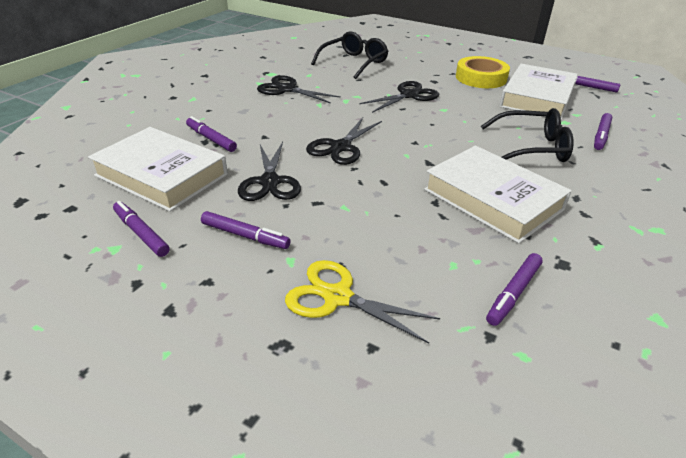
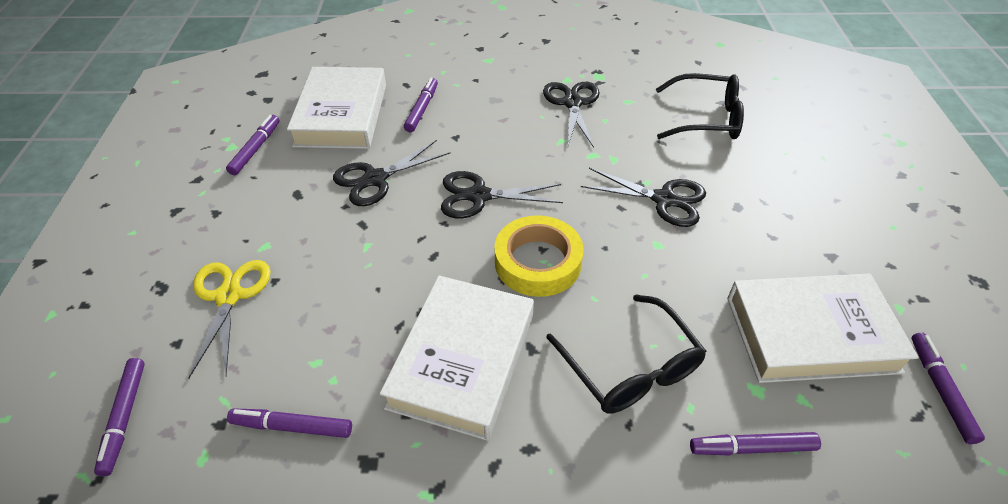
camera: 60 degrees right, 10 degrees up
(245, 236) = (283, 204): purple marker -> purple marker (124, 418)
(481, 78) = (808, 250): yellow tape -> yellow tape (538, 262)

